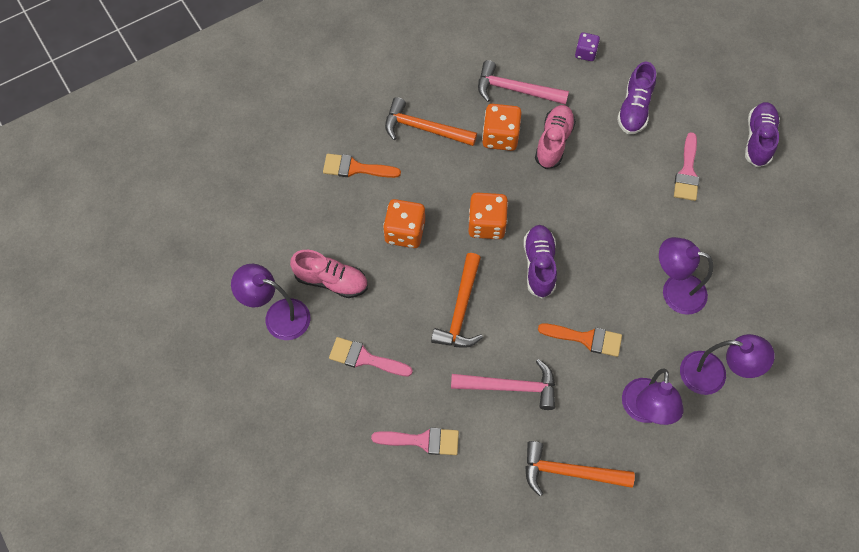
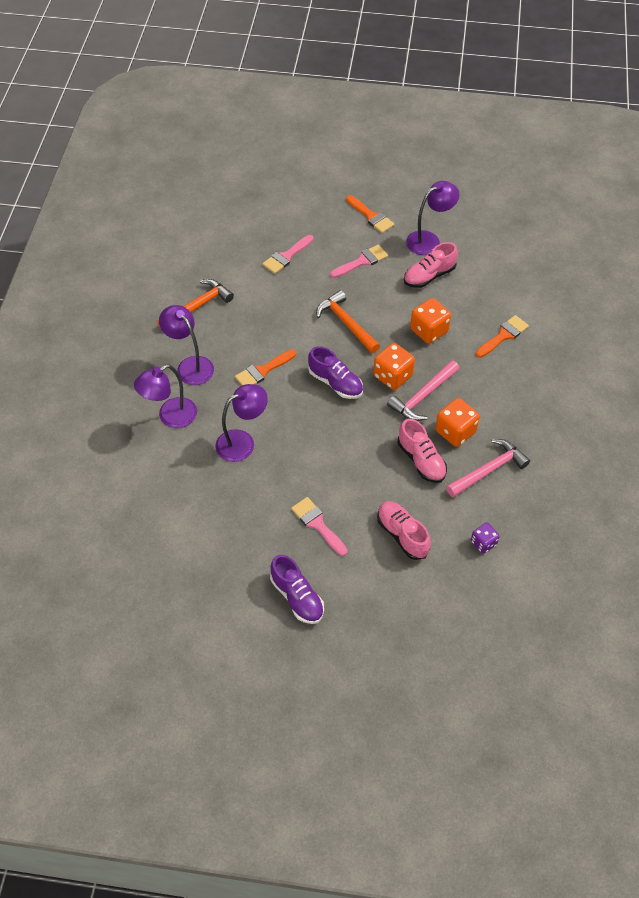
camera: 130 degrees right, 10 degrees down
(288, 400) = (371, 216): none -> orange brush
(424, 129) = (503, 392): orange hammer -> none
(510, 387) = (274, 314): pink hammer -> pink hammer (423, 396)
(634, 108) = (402, 535): purple shoe -> pink shoe

